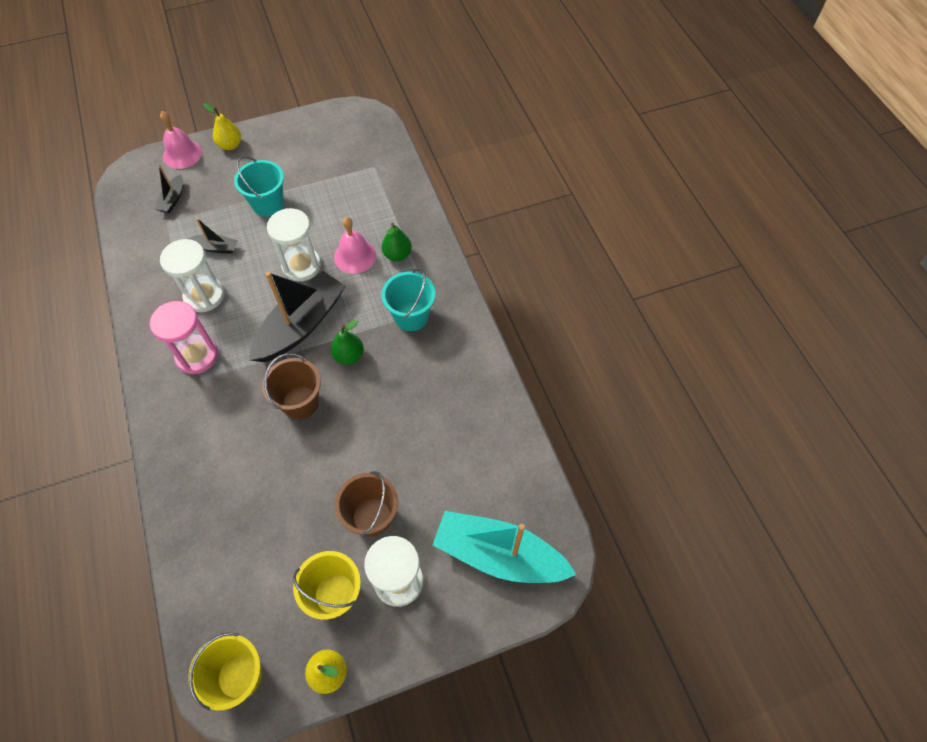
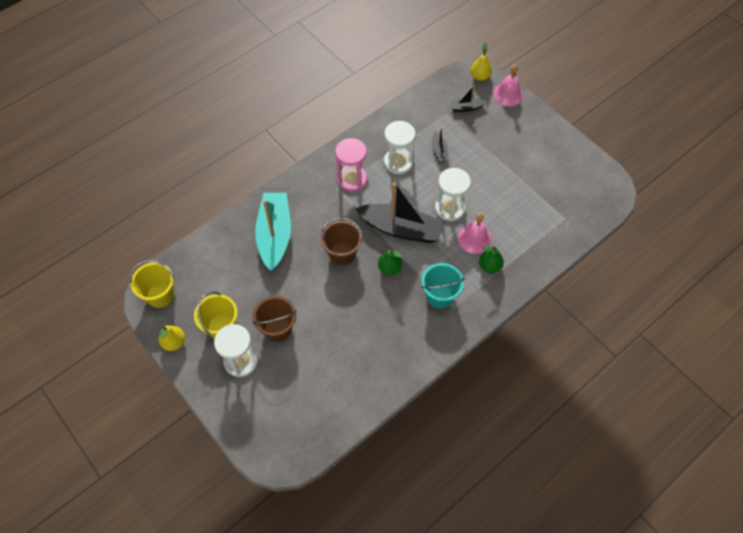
camera: 70 degrees right, 0 degrees up
(230, 145) = (532, 118): yellow pear -> yellow pear (480, 77)
(268, 204) = (492, 165): turquoise bucket -> none
(498, 554) = (278, 418): turquoise boat -> turquoise boat (275, 235)

